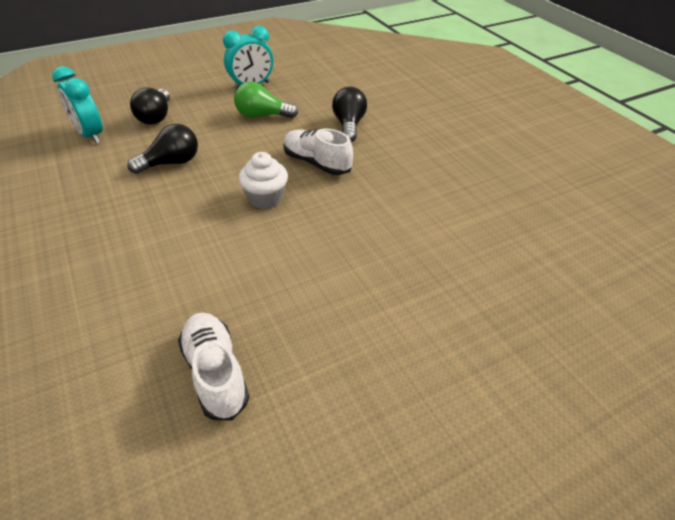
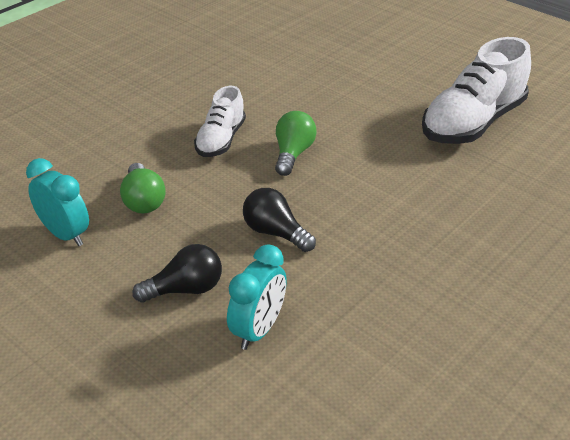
camera: 110 degrees left, 5 degrees down
(215, 373) = (472, 123): white shoe -> white shoe, size x1.74
(265, 198) = (293, 154): white cupcake -> green light bulb
(349, 125) = (138, 137): black light bulb -> none

